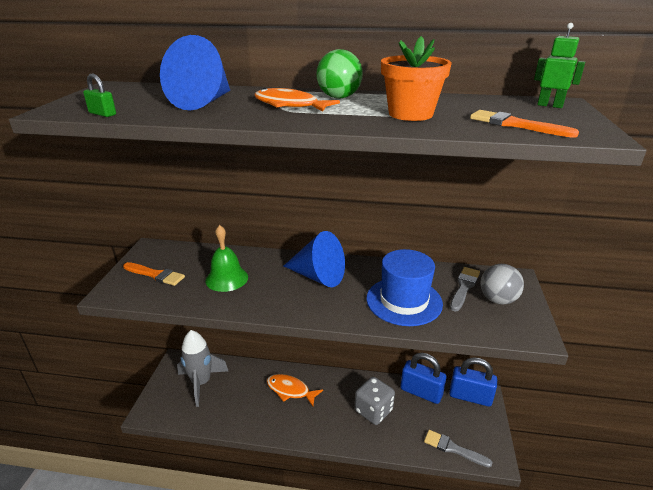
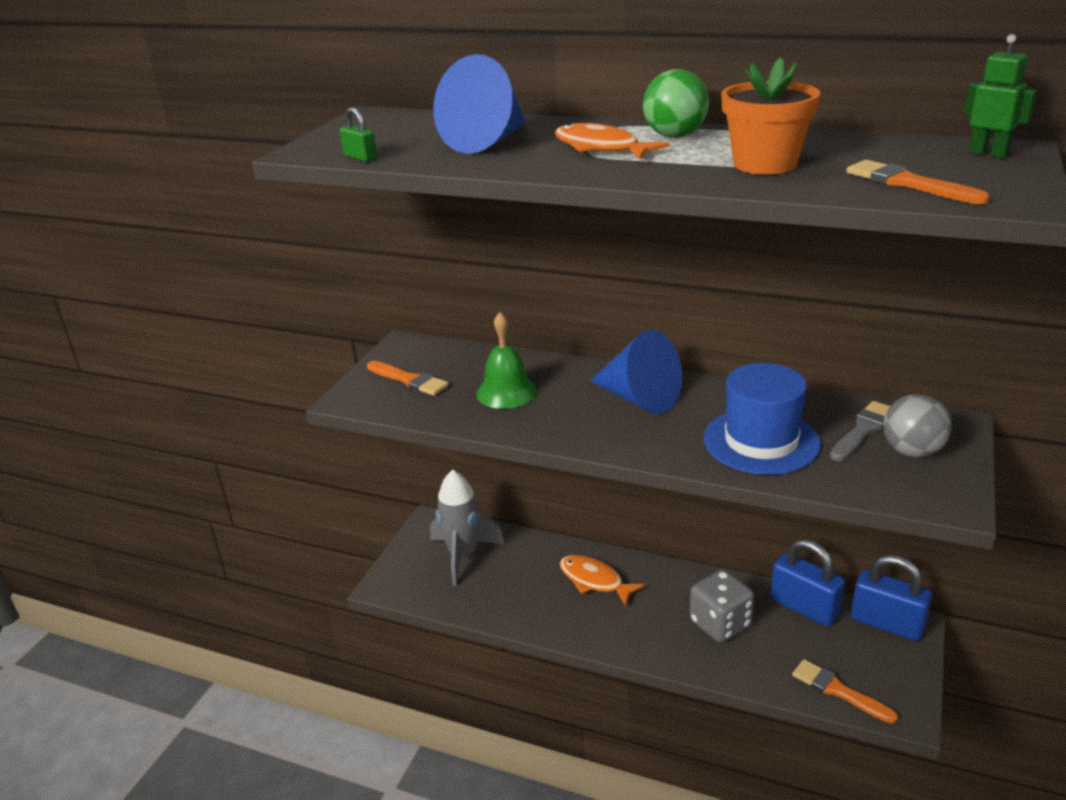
camera: 15 degrees right, 0 degrees up
(453, 448) = (838, 690): grey brush -> orange brush

